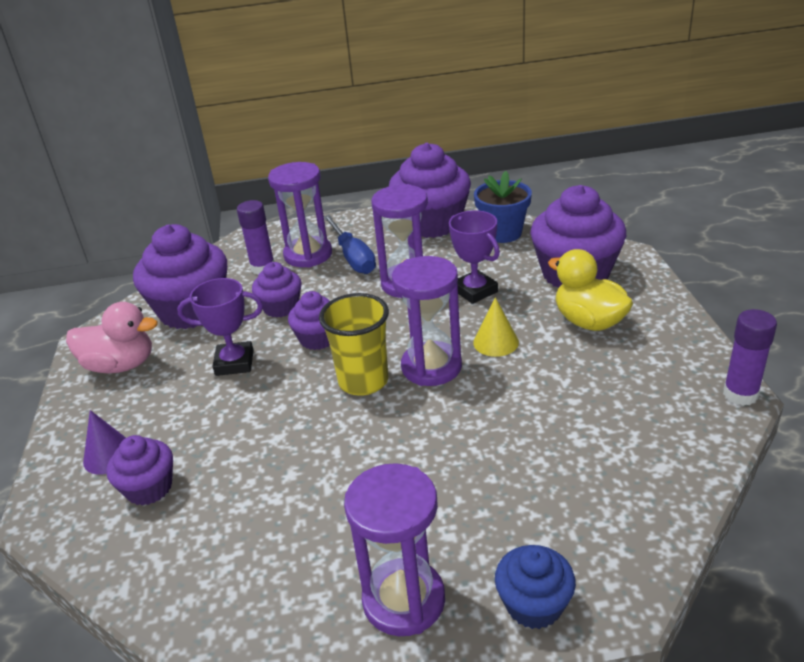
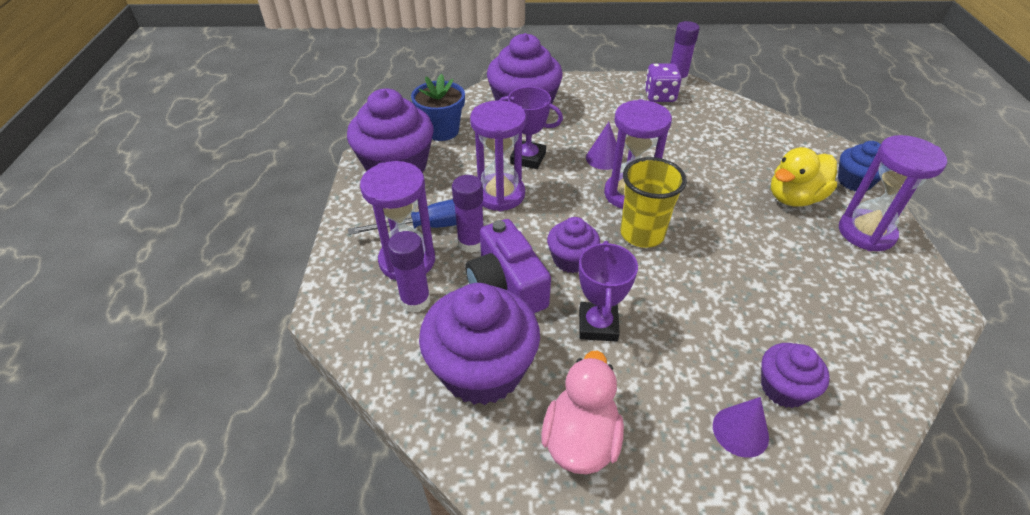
camera: 85 degrees left, 10 degrees up
(281, 307) = (506, 286): purple cupcake -> purple camera
(334, 280) = (471, 243): none -> purple glue stick
(475, 291) = (528, 158): purple trophy -> purple trophy turned 45 degrees clockwise
(496, 342) = (603, 158): yellow cone -> purple cone
(589, 322) = (589, 114): yellow duck -> yellow duck (794, 198)
(675, 379) = (660, 96): none -> purple dice

